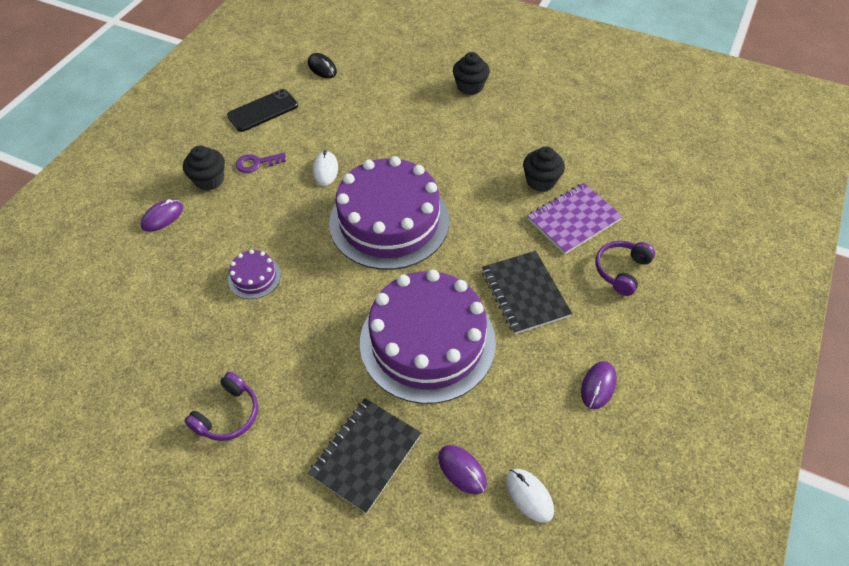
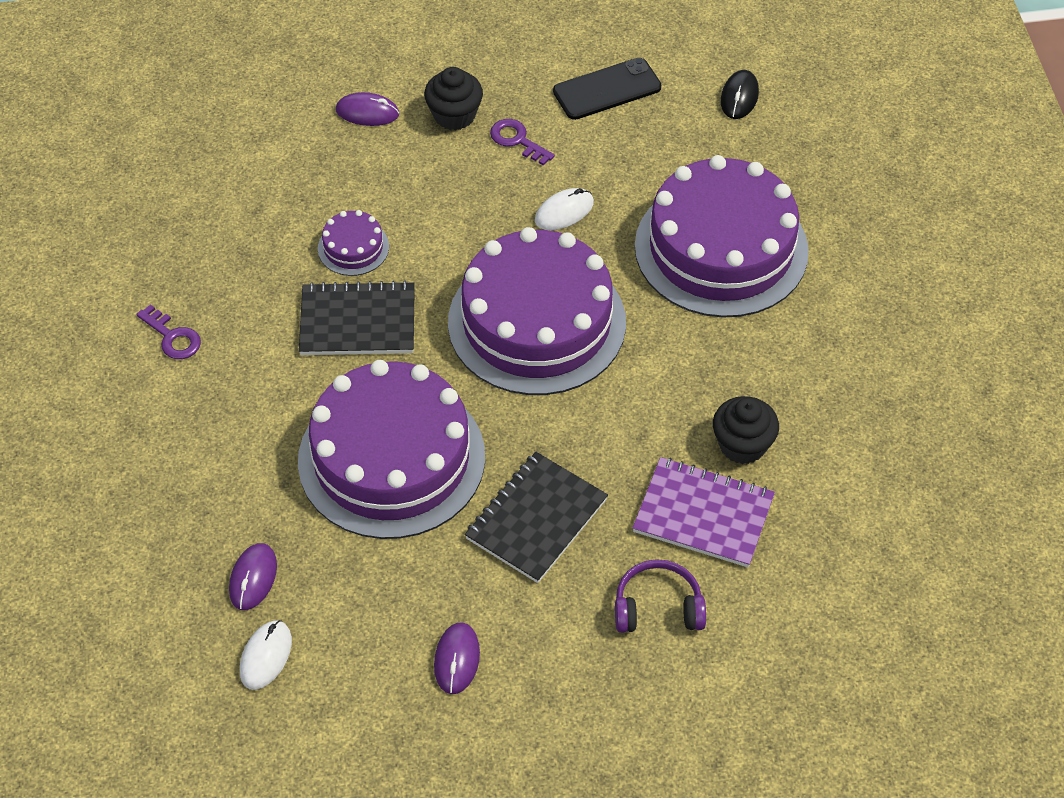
camera: 55 degrees right, 0 degrees up
(228, 415) = (173, 337): purple headphones -> purple key
(263, 111) = (607, 89): black phone -> black phone turned 45 degrees counterclockwise
(365, 455) = (210, 482): black notebook -> black notebook (358, 322)
(410, 124) = (721, 248): none -> purple cake
(470, 86) = (855, 273): black cupcake -> none
(598, 386) = (457, 659): purple mouse -> purple mouse turned 75 degrees counterclockwise

